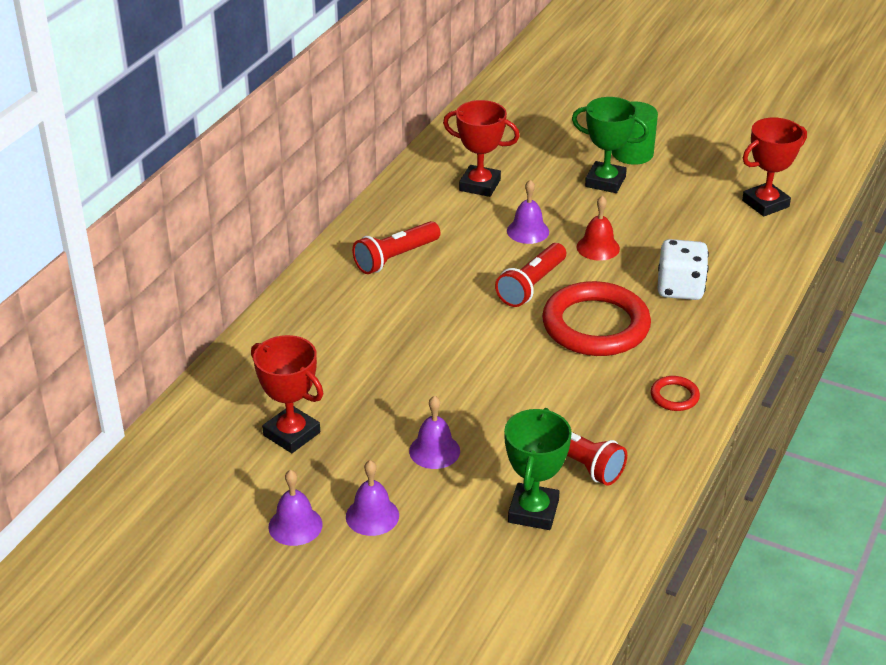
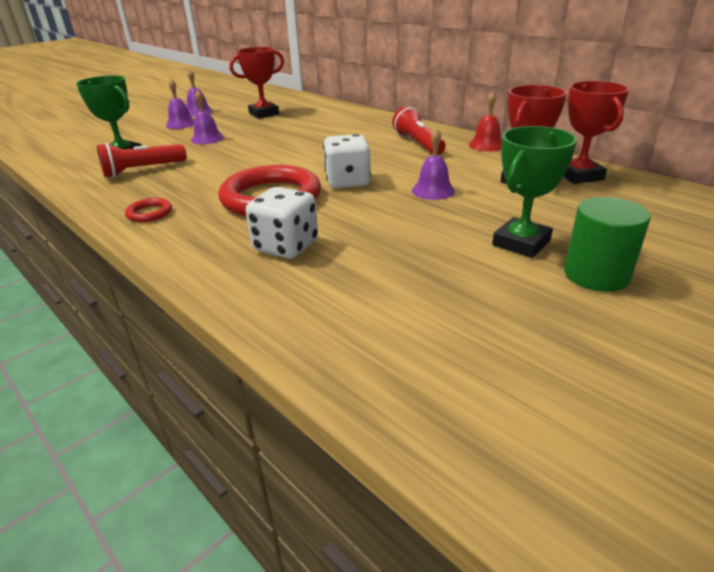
camera: 110 degrees right, 5 degrees down
(531, 285) = (348, 182): red flashlight -> white dice
(598, 247) = (387, 217): red bell -> red bell (486, 145)
(765, 204) = (430, 364): red trophy -> red trophy (579, 176)

